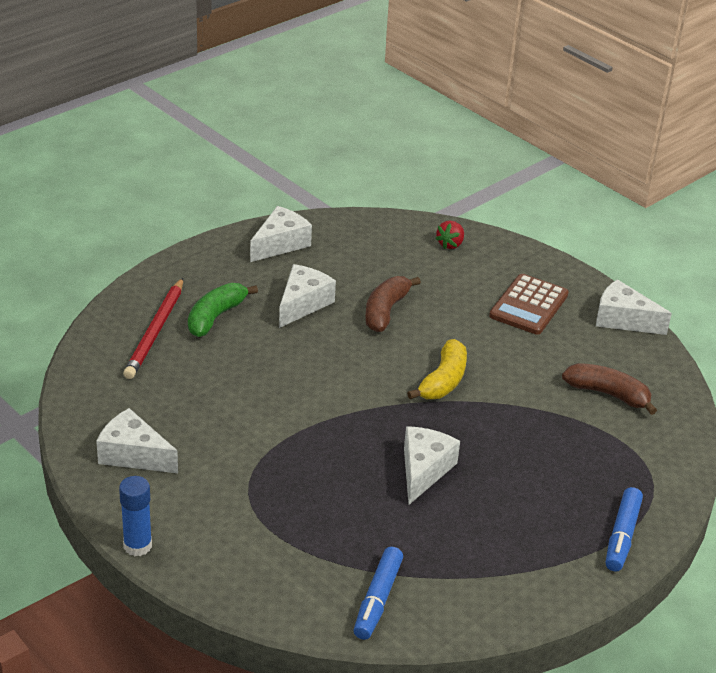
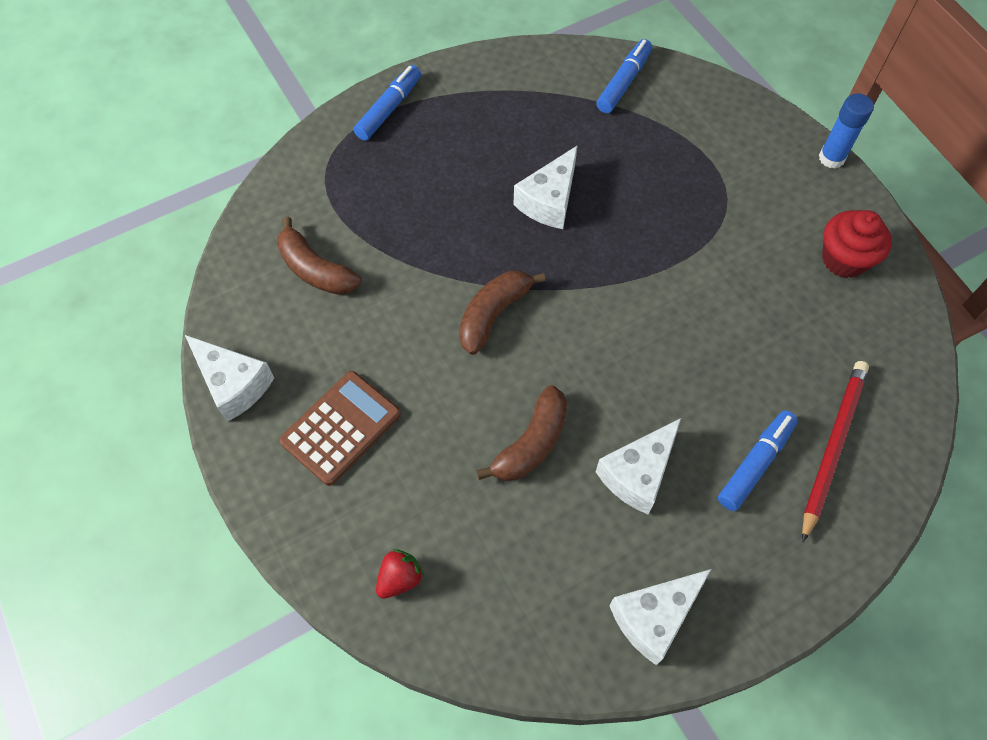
camera: 165 degrees left, 25 degrees up
(133, 455) = (844, 259): white cheese -> red cupcake
(215, 317) = (755, 464): green banana -> blue marker
(443, 381) = (493, 314): yellow banana -> brown banana

